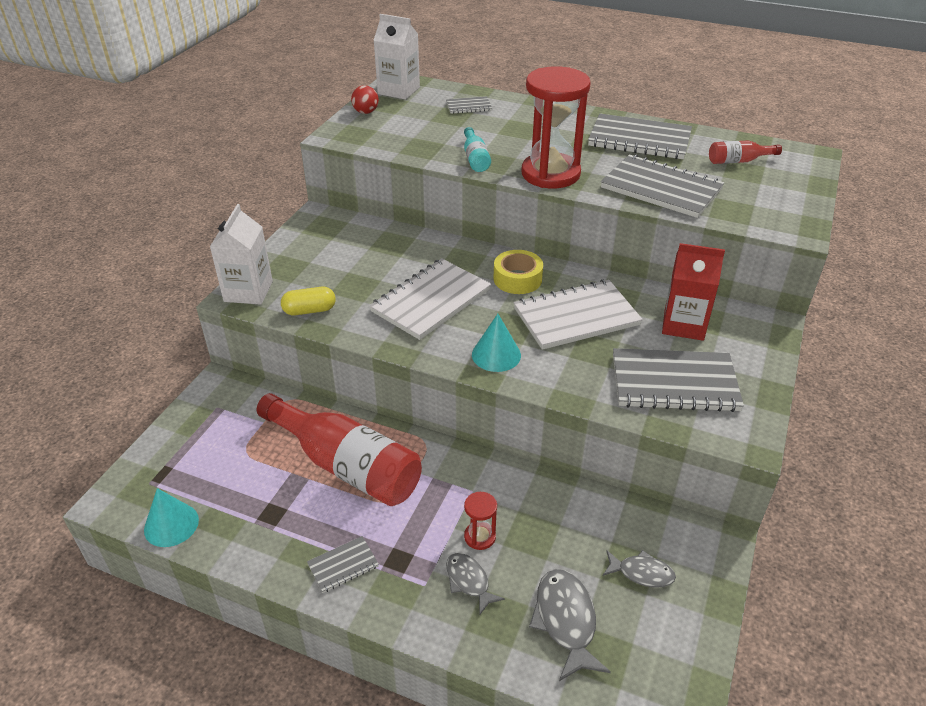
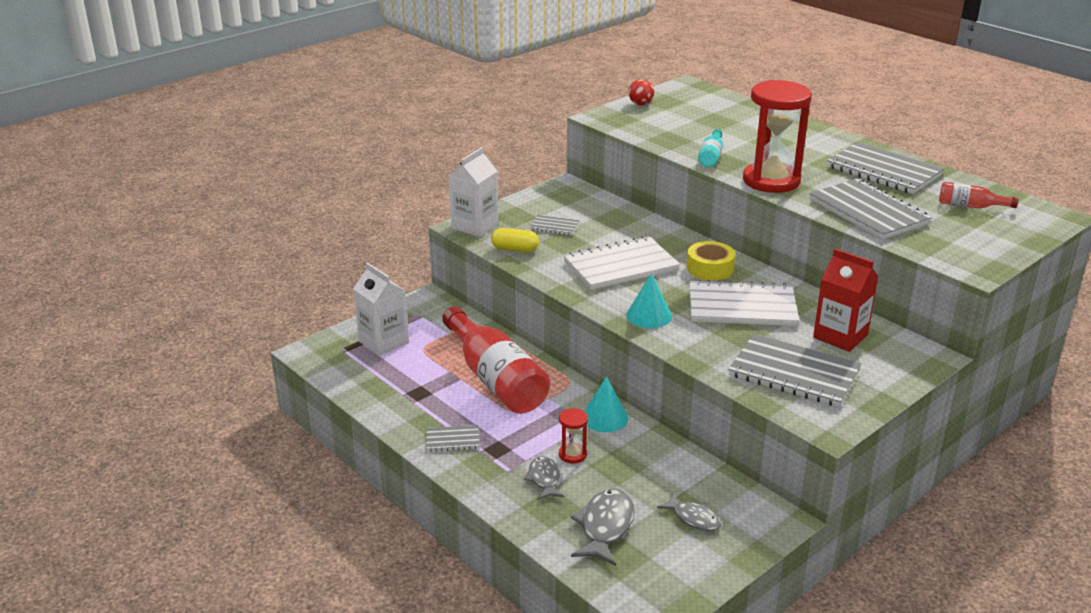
camera: 25 degrees right, 10 degrees down
(171, 524) = (342, 378): turquoise cone -> turquoise cone (604, 417)
(398, 90) = (683, 92): white carton -> white carton (383, 342)
(468, 106) = (739, 116): grey notebook -> grey notebook (554, 226)

